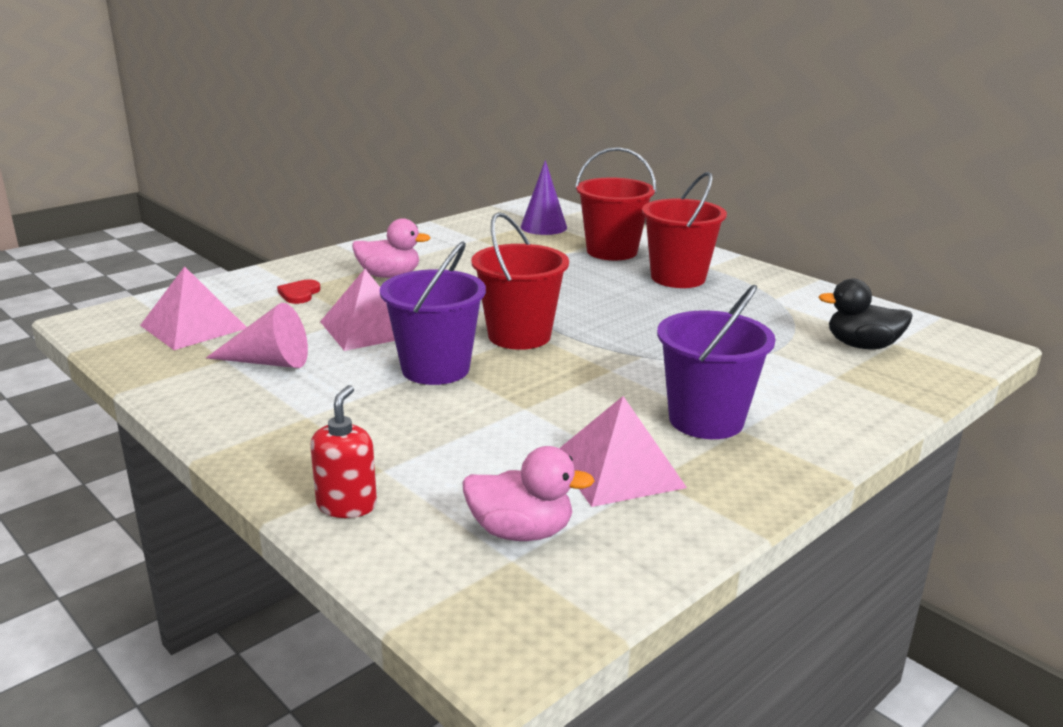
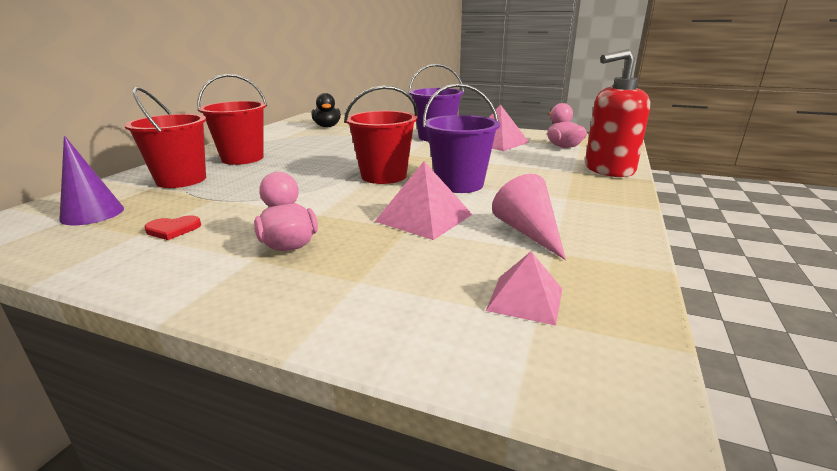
camera: 115 degrees left, 0 degrees up
(194, 326) = (525, 299): pink pyramid -> pink pyramid, size x0.66
(299, 294) = (377, 274): red heart -> red heart (173, 229)
(347, 505) = (608, 170): red soap dispenser -> red soap dispenser, size x1.78

